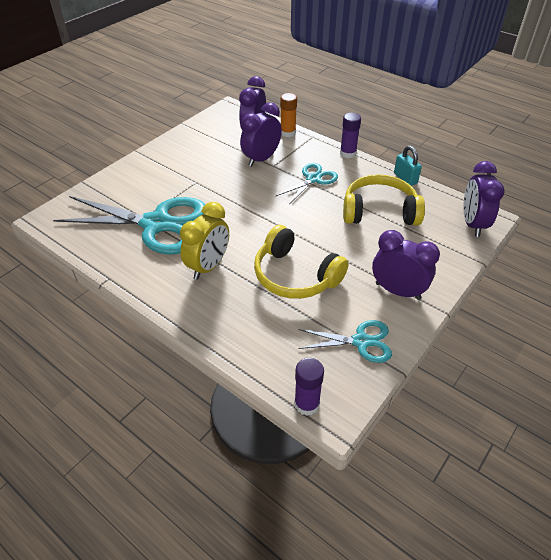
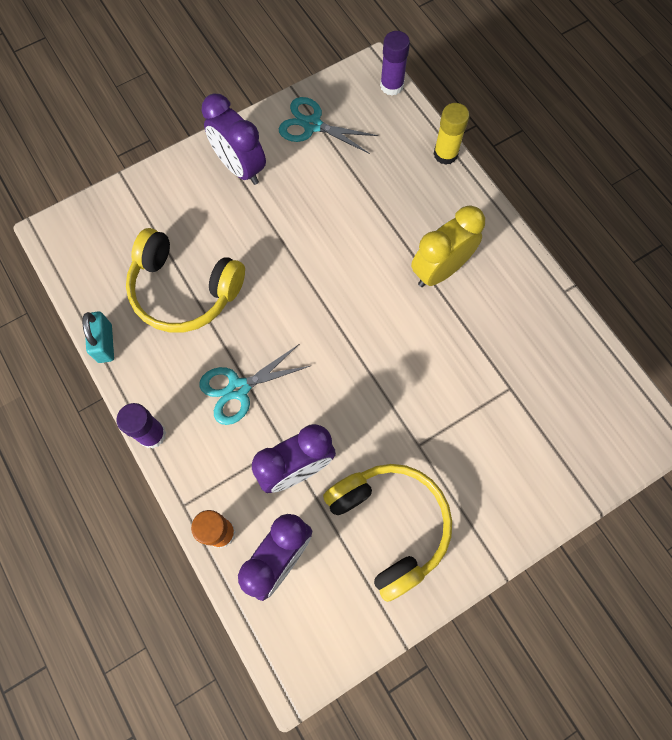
camera: 160 degrees left, 25 degrees up
(156, 224) = (493, 368): turquoise scissors -> none
(230, 352) = (445, 154): none -> yellow glue stick
(295, 275) = (342, 223): yellow headphones -> yellow headphones (390, 525)
(472, 224) = (83, 230): purple clock -> none

